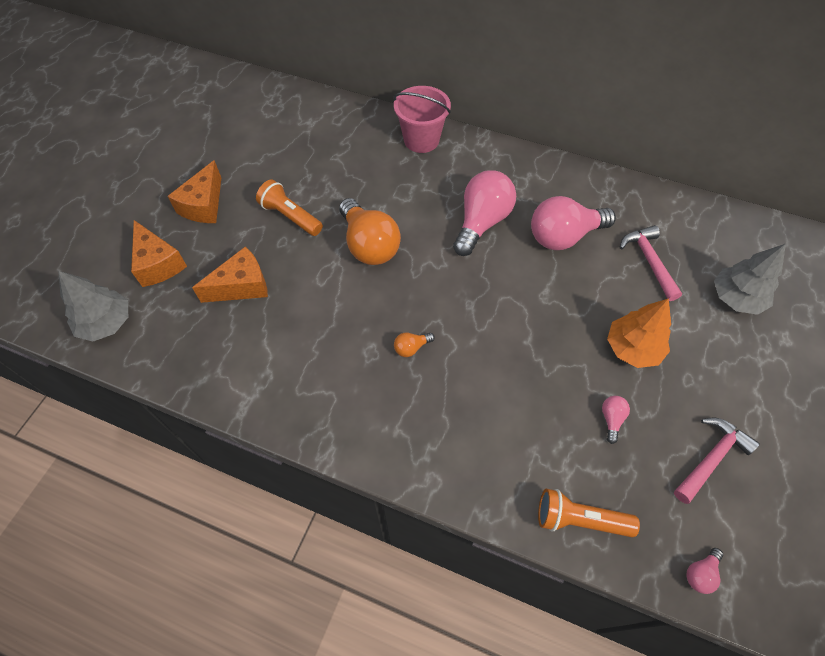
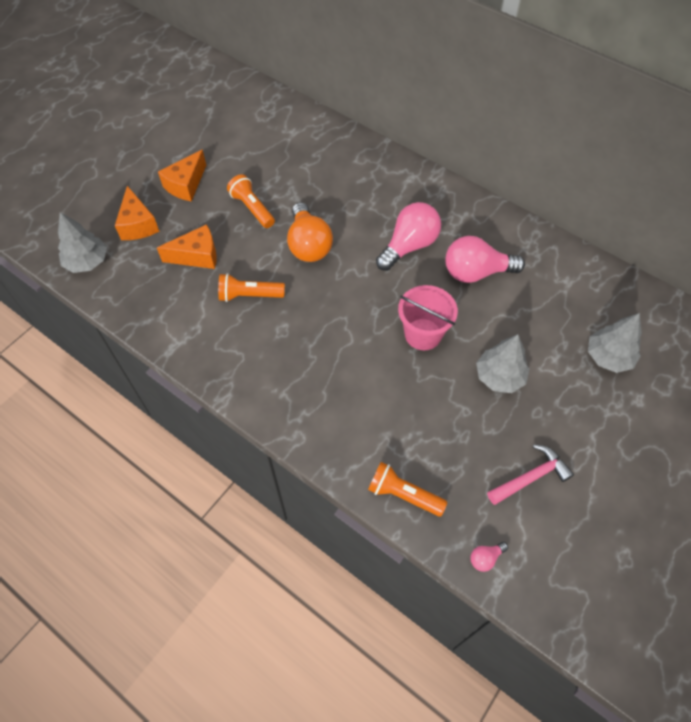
camera: 15 degrees right, 0 degrees up
(319, 319) = (249, 295): none -> orange flashlight
(411, 348) = (315, 334): orange light bulb -> none
(421, 140) = (382, 165): pink bucket -> pink bucket (423, 334)
(611, 419) = (459, 427): pink light bulb -> none
(632, 348) = (499, 376): orange tree -> grey tree
(649, 261) = (543, 309): pink hammer -> none

